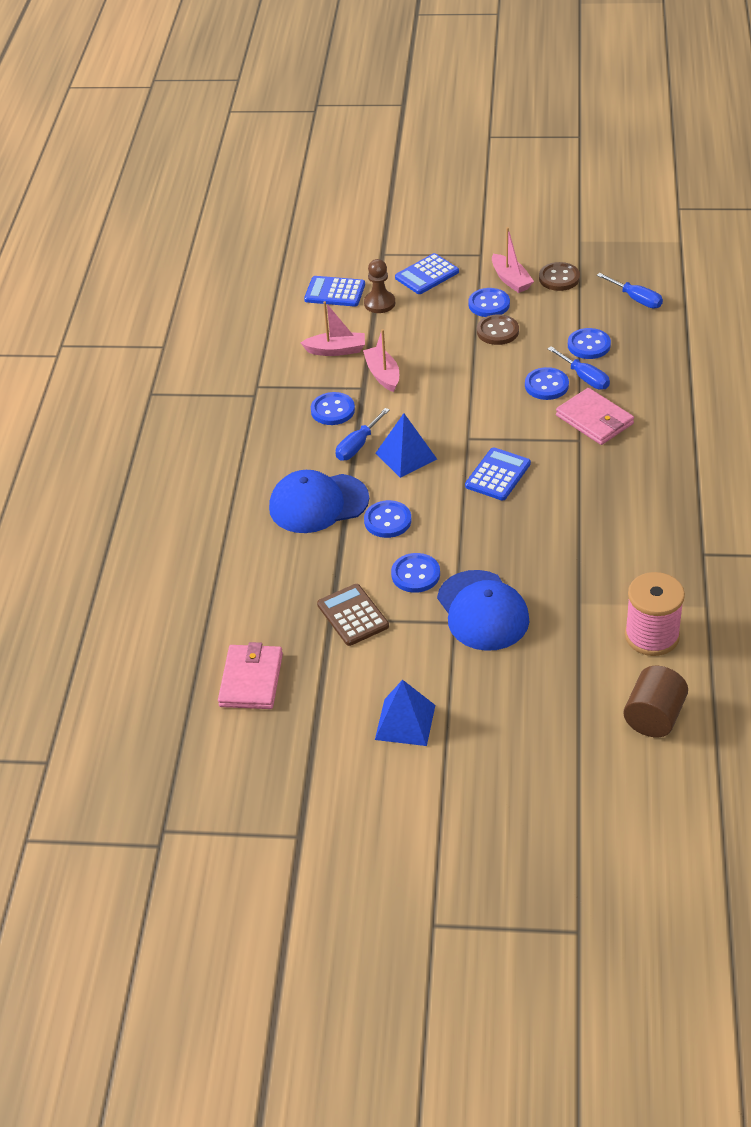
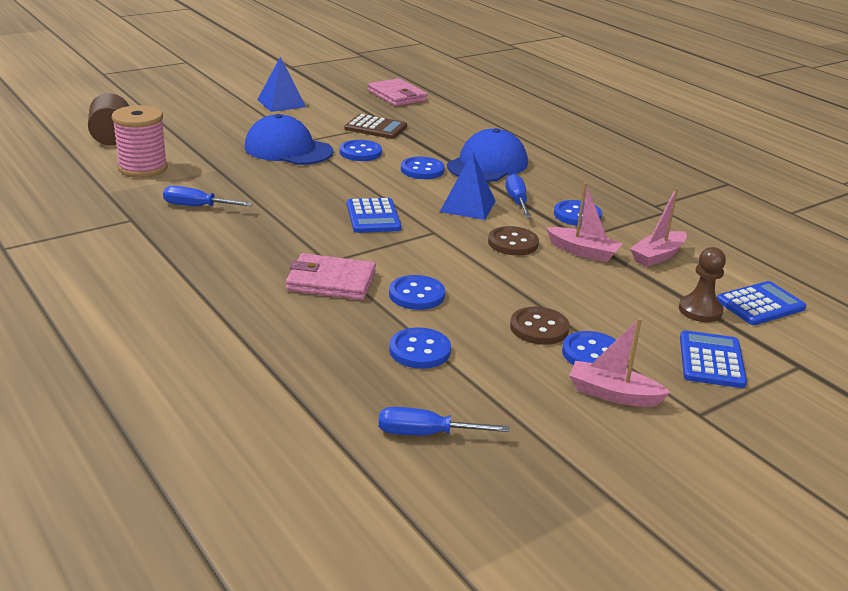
camera: 135 degrees right, 15 degrees down
(559, 278) = (560, 422): brown button -> brown button (513, 243)
(584, 378) = (385, 315): blue screwdriver -> blue screwdriver (197, 207)

